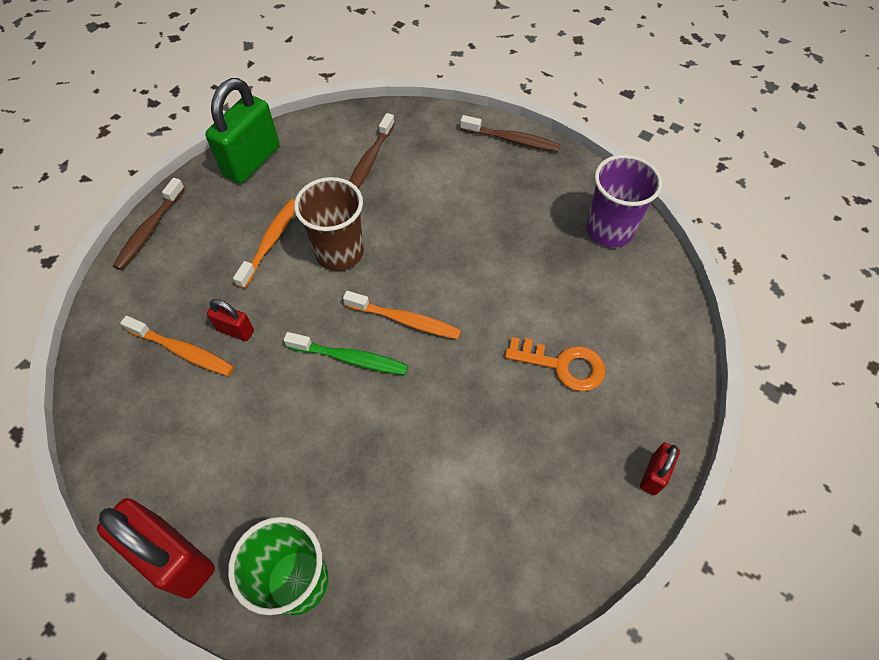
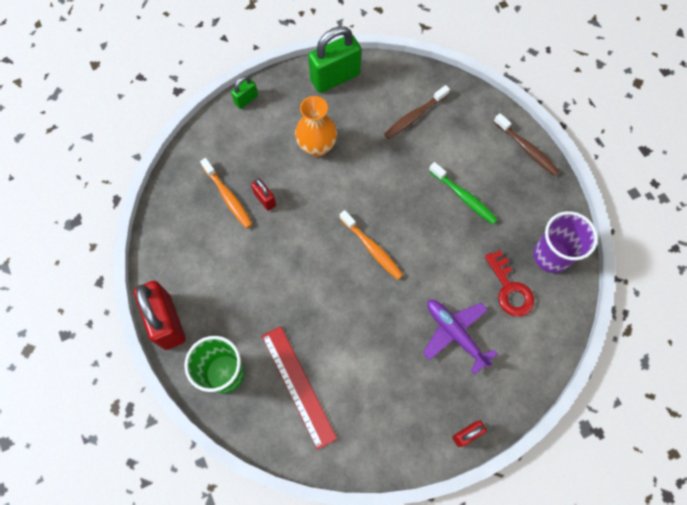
camera: 30 degrees right, 10 degrees up
(149, 230) = (246, 100): brown toothbrush -> green padlock
(271, 242) = (317, 147): orange toothbrush -> orange vase
(339, 252) = (356, 177): brown cup -> none
(350, 358) = (324, 256): green toothbrush -> green toothbrush (464, 197)
(409, 538) = (298, 386): none -> red ruler
(563, 365) = (455, 333): orange key -> purple plane
(590, 285) = (510, 289): none -> red key

